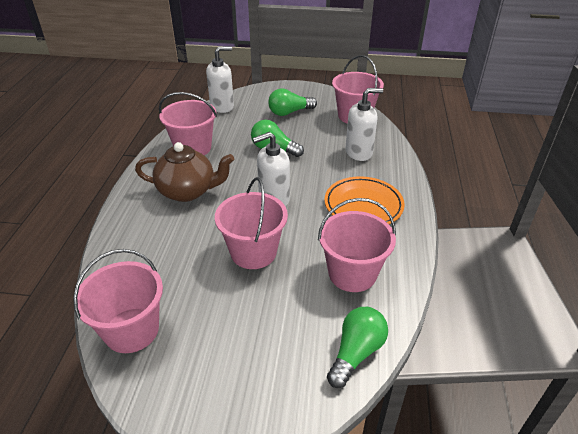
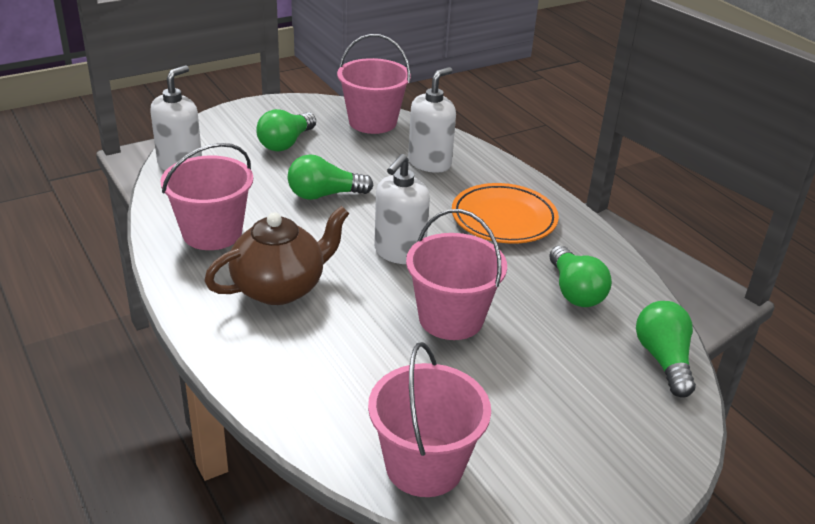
camera: 40 degrees left, 5 degrees down
(352, 273) = (575, 291): pink bucket -> green light bulb

